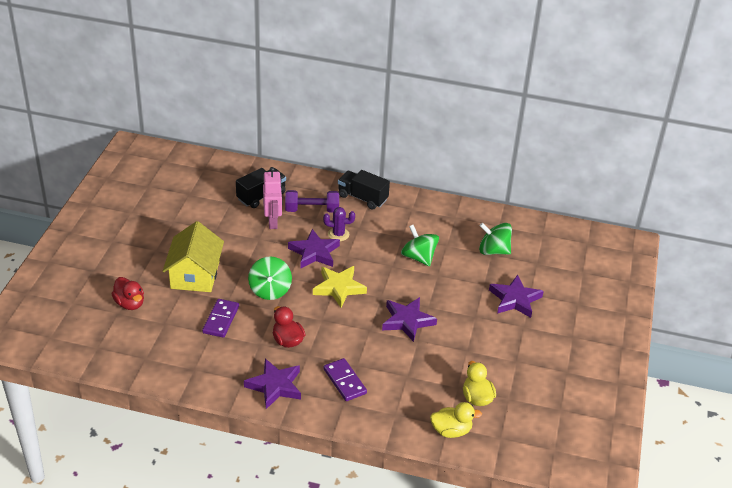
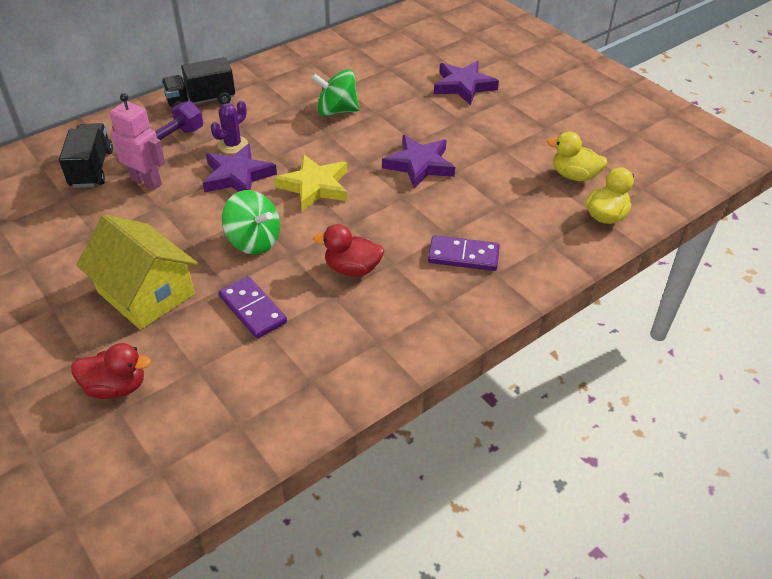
camera: 50 degrees left, 5 degrees up
(275, 386) = (415, 318): purple star -> none
(493, 251) = (384, 64): green spinning top -> none

